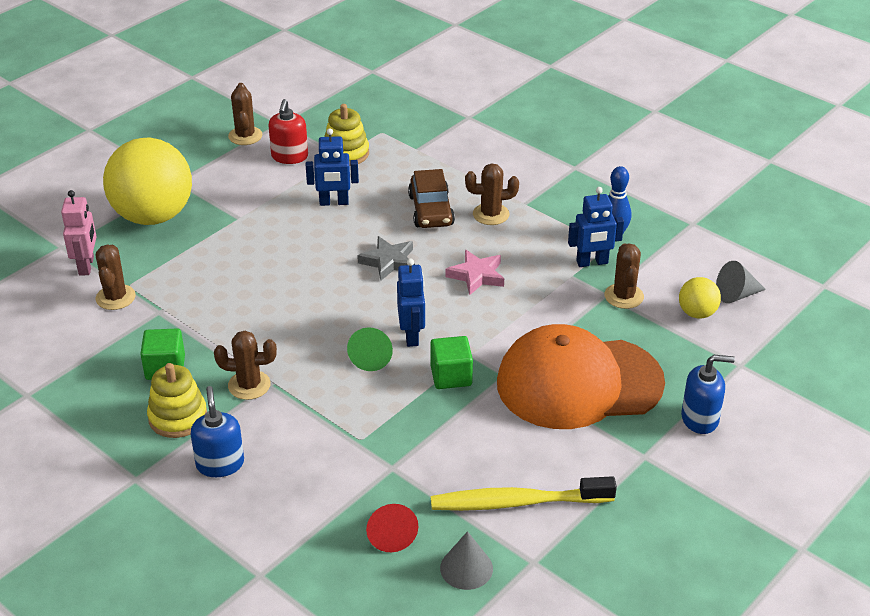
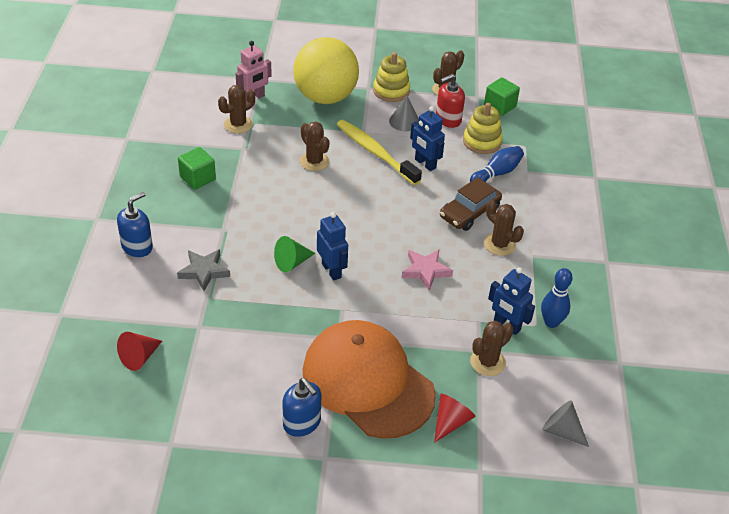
camera: 50 degrees right, 5 degrees up
(178, 417) = (161, 207): yellow stacking toy -> yellow stacking toy (391, 91)
(249, 385) = (215, 221): brown cactus -> brown cactus (314, 161)
(388, 262) = (393, 220): grey star -> grey star (204, 271)
(398, 167) = (496, 173): none -> blue bowling pin
(412, 336) = (331, 270): blue robot -> blue robot turned 75 degrees counterclockwise
(451, 376) = (311, 310): green cube -> green cube (500, 106)
(466, 568) = (138, 411): grey cone -> grey cone (404, 121)
(517, 502) = (219, 407): yellow toothbrush -> yellow toothbrush (375, 152)
(671, 354) = (450, 422): none -> red cone
(697, 313) = (513, 415): yellow ball -> none
(700, 419) = (394, 473): blue soap dispenser -> blue soap dispenser (302, 423)

